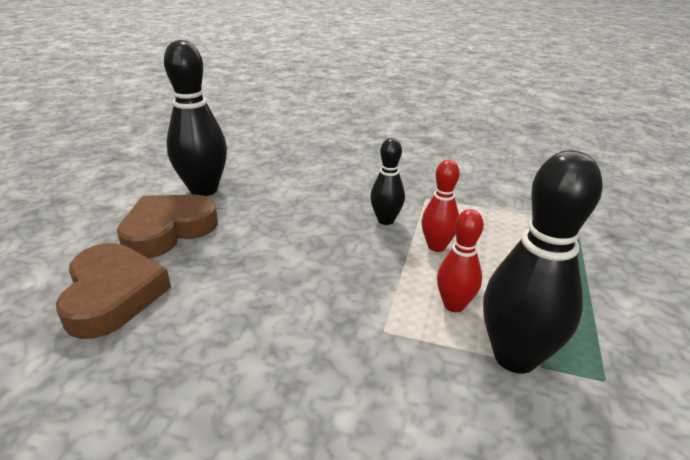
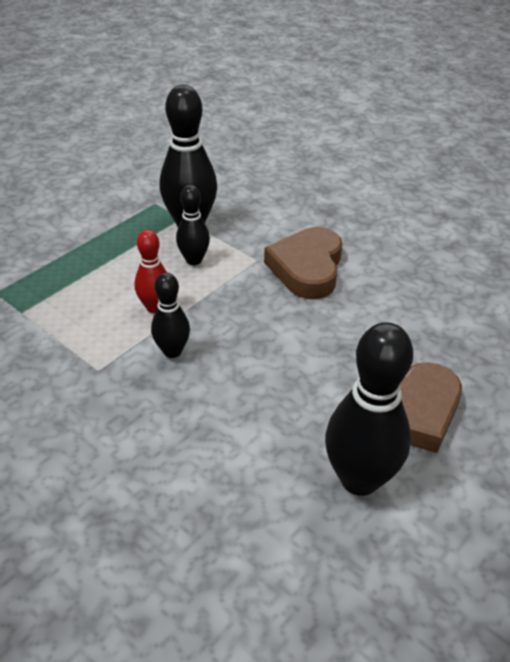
camera: 155 degrees left, 10 degrees up
(113, 295) = (455, 346): brown heart -> brown heart (307, 268)
(454, 305) = (194, 260): red bowling pin -> black bowling pin

